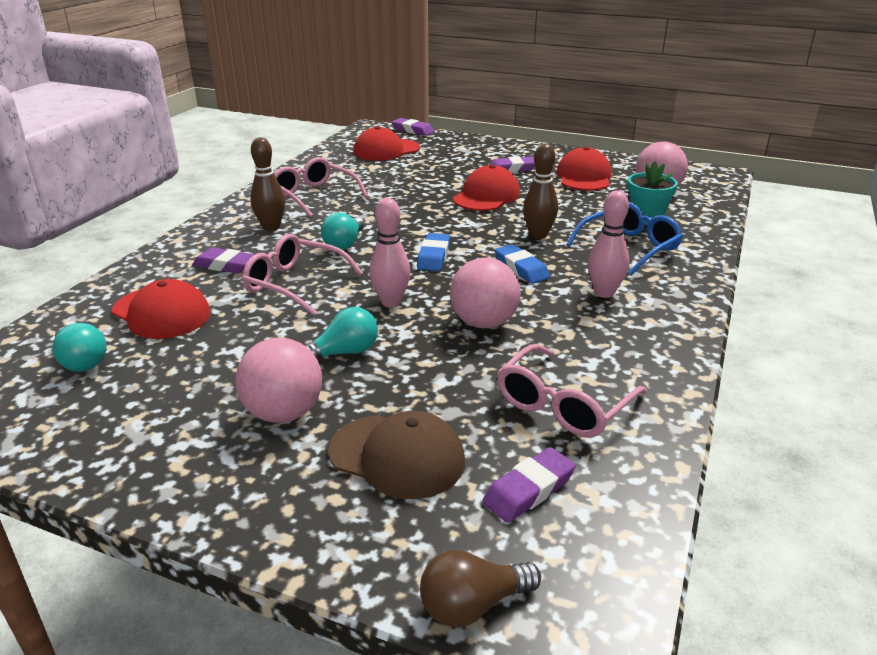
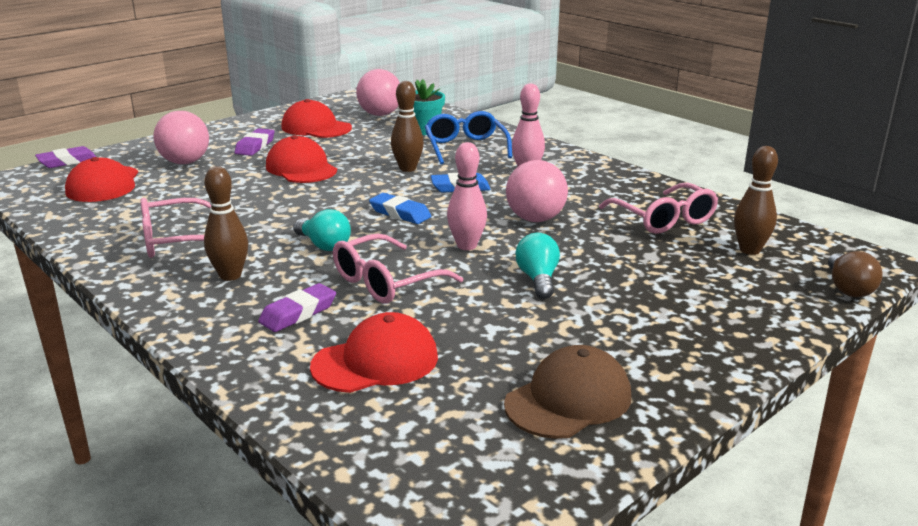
camera: 65 degrees left, 5 degrees down
(81, 361) = (444, 419): turquoise light bulb -> none
(284, 413) = (615, 318): pink ball -> pink ball (185, 162)
(397, 456) = (695, 284): brown cap -> brown cap (568, 400)
(529, 490) = (749, 250): purple eraser -> brown bowling pin

